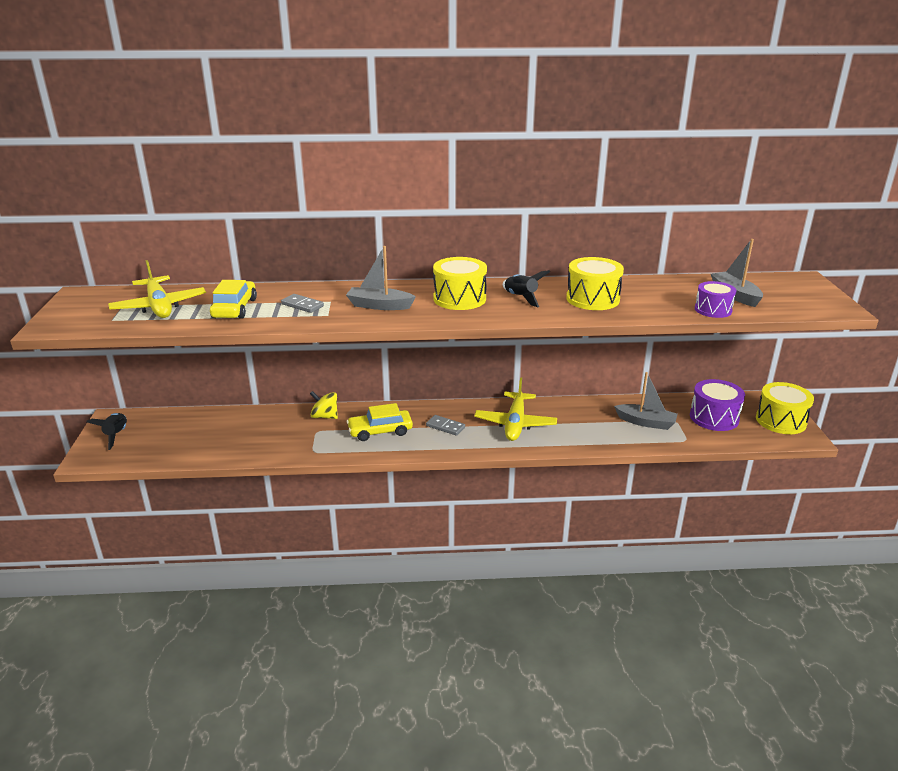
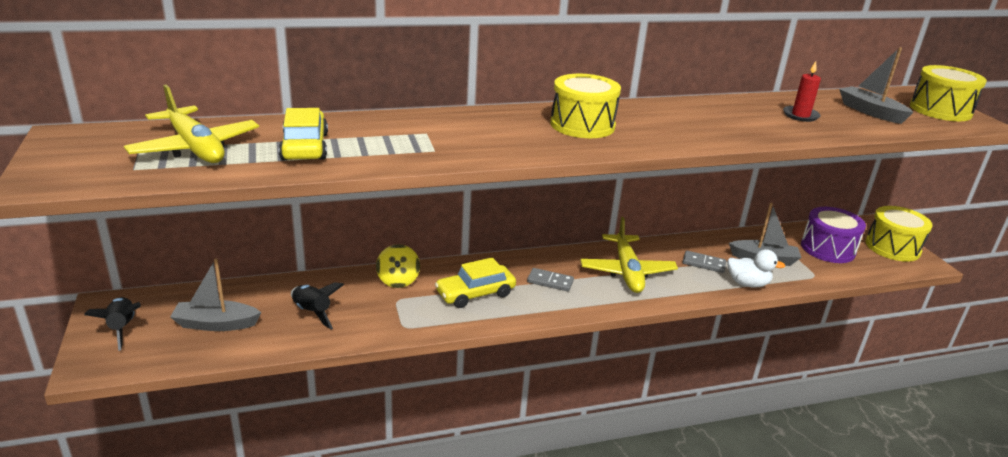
camera: 15 degrees left, 0 degrees up
(302, 305) = (393, 139): grey domino -> grey domino (703, 263)
(325, 416) = (398, 280): yellow spinning top -> yellow spinning top turned 105 degrees counterclockwise
(379, 306) = (492, 136): grey boat -> grey boat (216, 324)
(521, 298) = (651, 122): black rocket -> black rocket (312, 313)
(592, 299) = (730, 120): yellow drum -> yellow drum (940, 110)
(618, 441) = (747, 283): none -> white duck
(662, 296) = (800, 115): none -> red candle
(713, 310) = (863, 128): purple drum -> none

